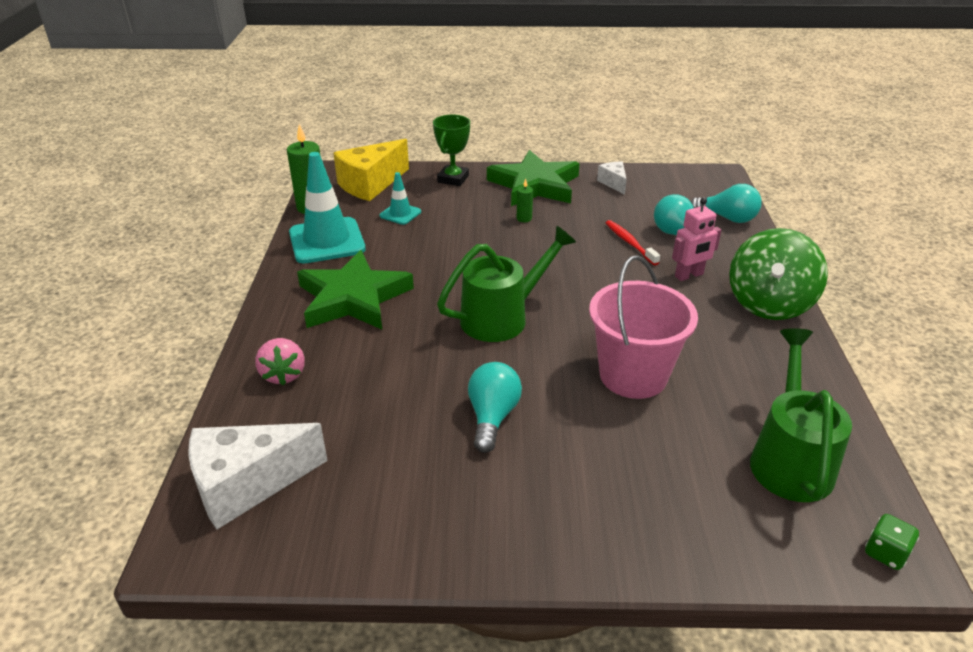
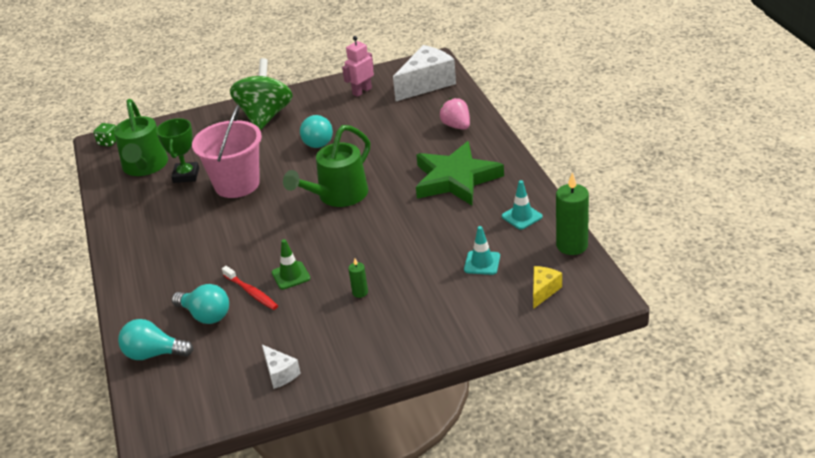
camera: 165 degrees right, 0 degrees up
(327, 241) = (522, 216): turquoise traffic cone -> turquoise traffic cone, size x0.50
(370, 184) = (543, 291): yellow cheese -> yellow cheese, size x0.50
(453, 179) = (462, 325): green trophy -> green trophy (186, 175)
(535, 185) = (368, 343): green star -> none
(586, 247) = (291, 275): none -> green traffic cone
(689, 275) = (197, 272): pink robot -> pink robot (362, 91)
(769, 304) = (133, 263): green spinning top -> green spinning top (265, 116)

